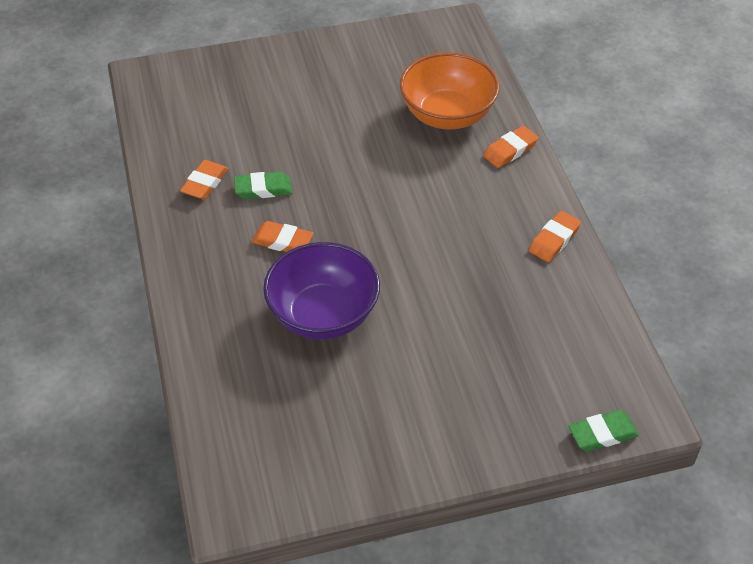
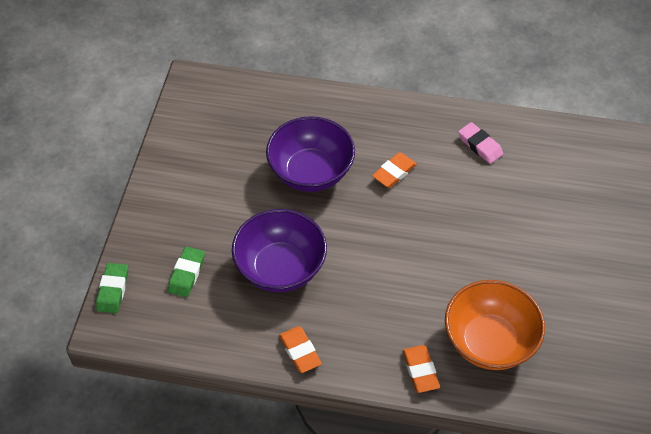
camera: 115 degrees right, 5 degrees up
(205, 183) = (480, 145): orange eraser -> pink eraser
(263, 189) = (456, 178): green eraser -> green eraser (187, 274)
(470, 292) = (280, 268): none -> purple bowl

